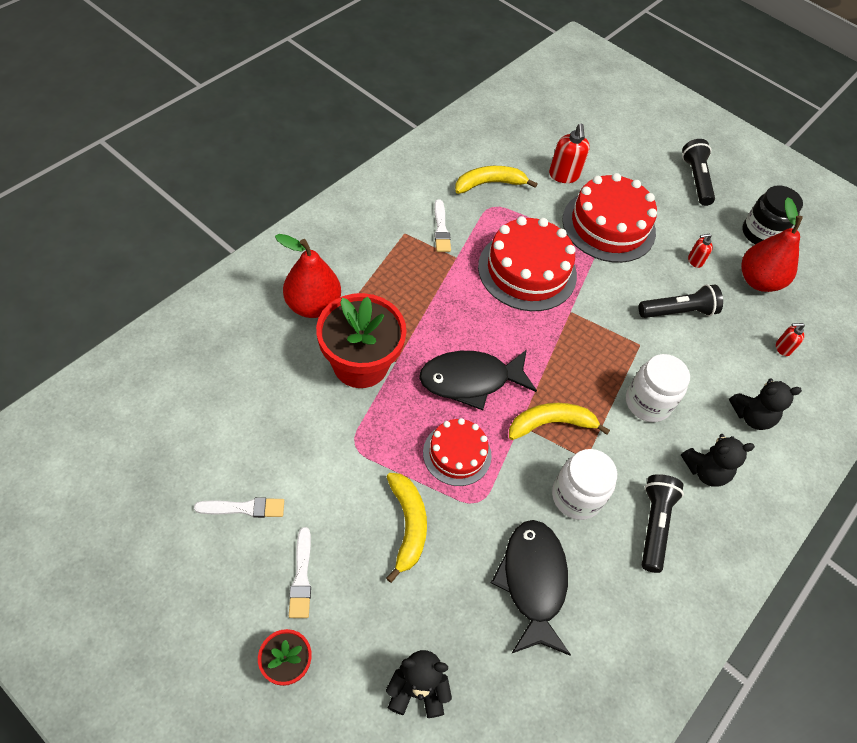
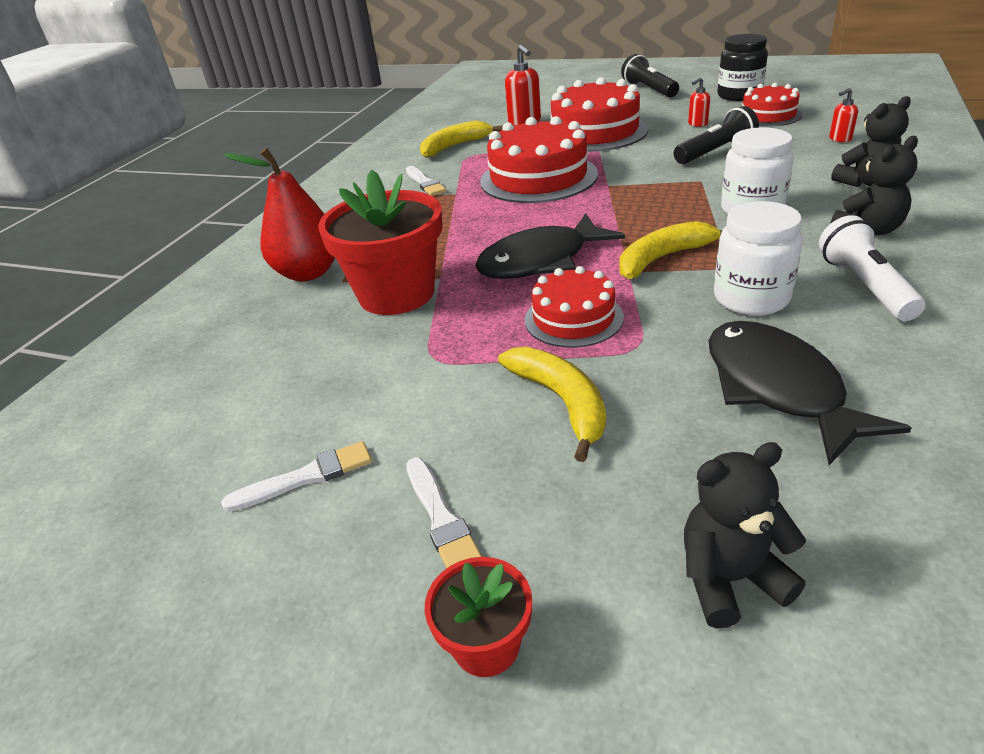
camera: 10 degrees left, 20 degrees down
(654, 525) = (865, 286): black flashlight -> white flashlight
(758, 281) = (768, 115): red pear -> red cake

